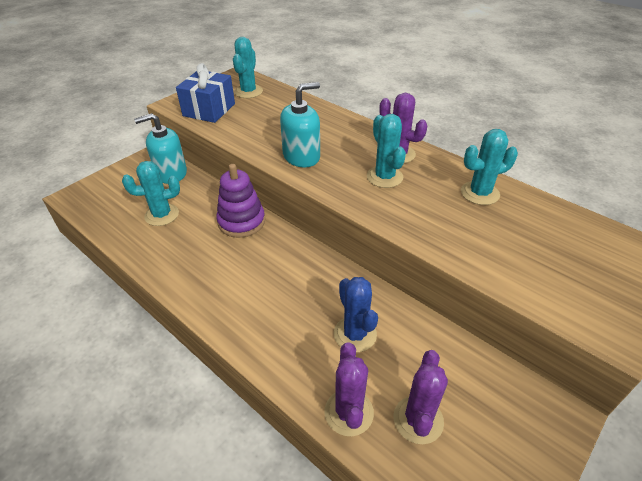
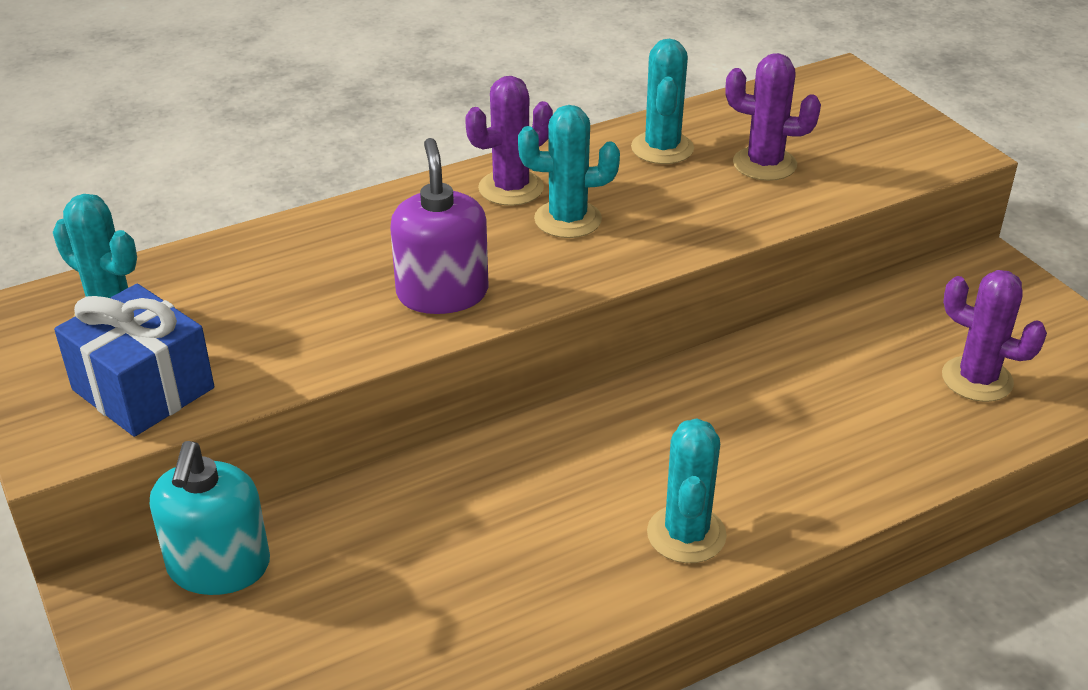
camera: 70 degrees left, 5 degrees down
(162, 215) = (377, 601): turquoise cactus -> turquoise cactus (686, 534)
(241, 221) = (478, 474): purple stacking toy -> none
(301, 156) = (442, 293): turquoise soap dispenser -> purple soap dispenser
(349, 412) = (953, 439): purple cactus -> purple cactus (764, 164)
(355, 334) = (819, 397): blue cactus -> none

